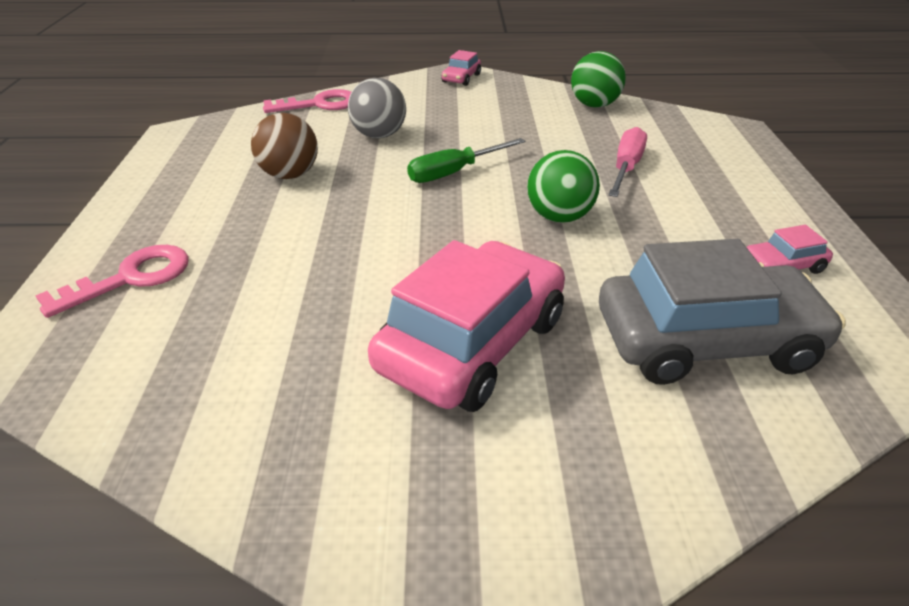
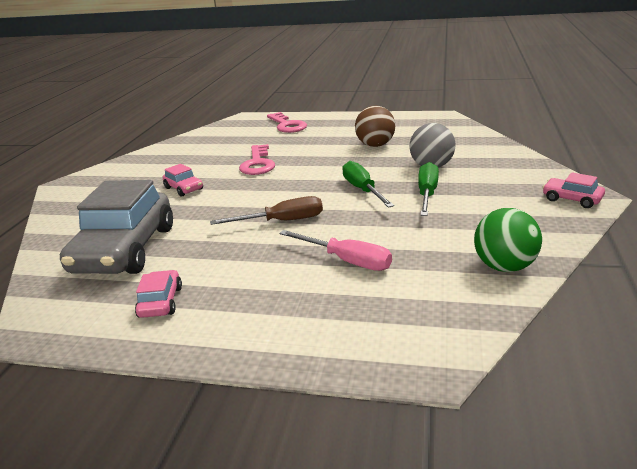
camera: 105 degrees right, 10 degrees down
(319, 104) = (492, 147): pink key -> pink key (257, 164)
(460, 136) = (427, 194): none -> green screwdriver
(472, 344) = (184, 188): pink car -> pink car, size x0.43
(559, 217) = (282, 221): green ball -> brown screwdriver

